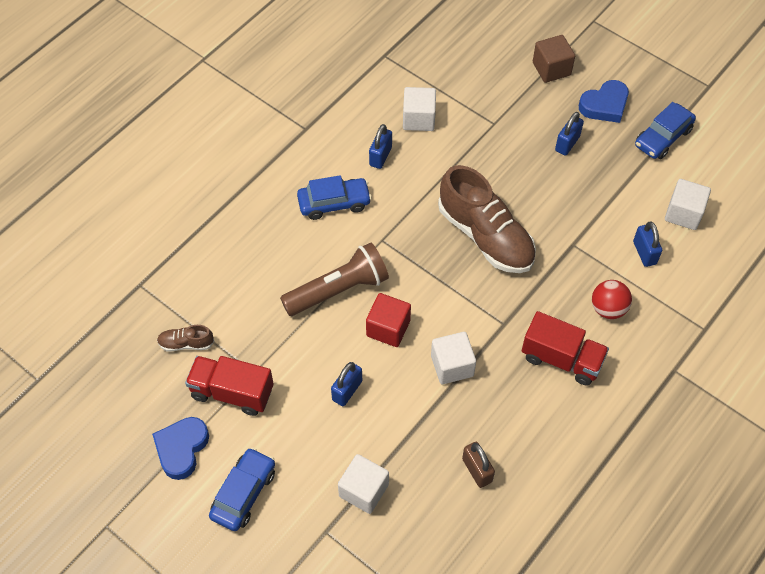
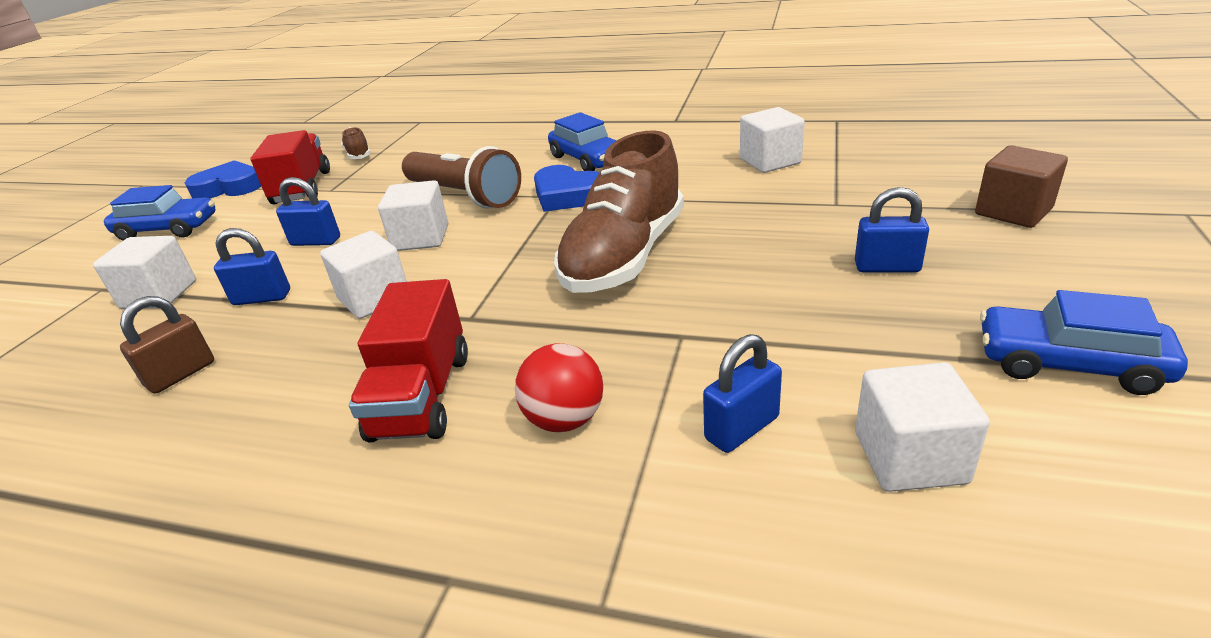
camera: 70 degrees right, 25 degrees down
(380, 156) = (683, 160): blue padlock -> blue padlock (262, 298)
(388, 328) = (421, 238): red cube -> white cube
(604, 105) = (1028, 276): blue heart -> blue heart (567, 195)

